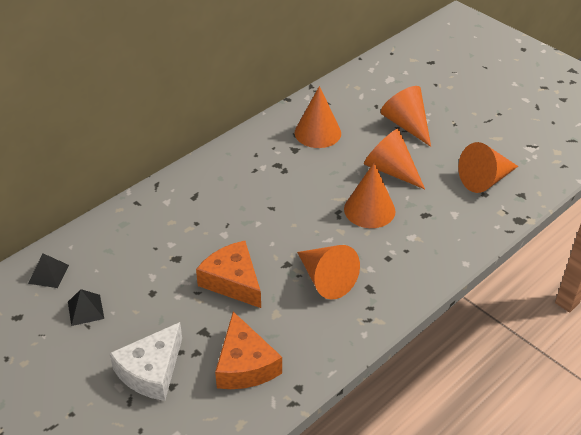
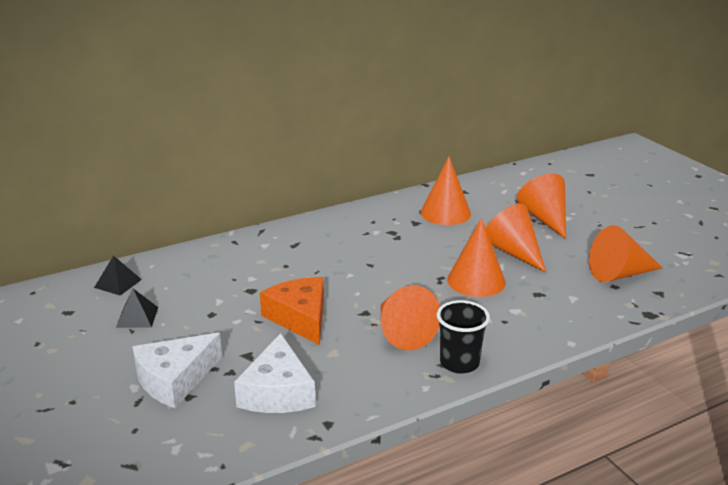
camera: 15 degrees right, 15 degrees down
(245, 365) = (277, 392): orange cheese -> white cheese
(383, 303) = (459, 363): none -> black cup

